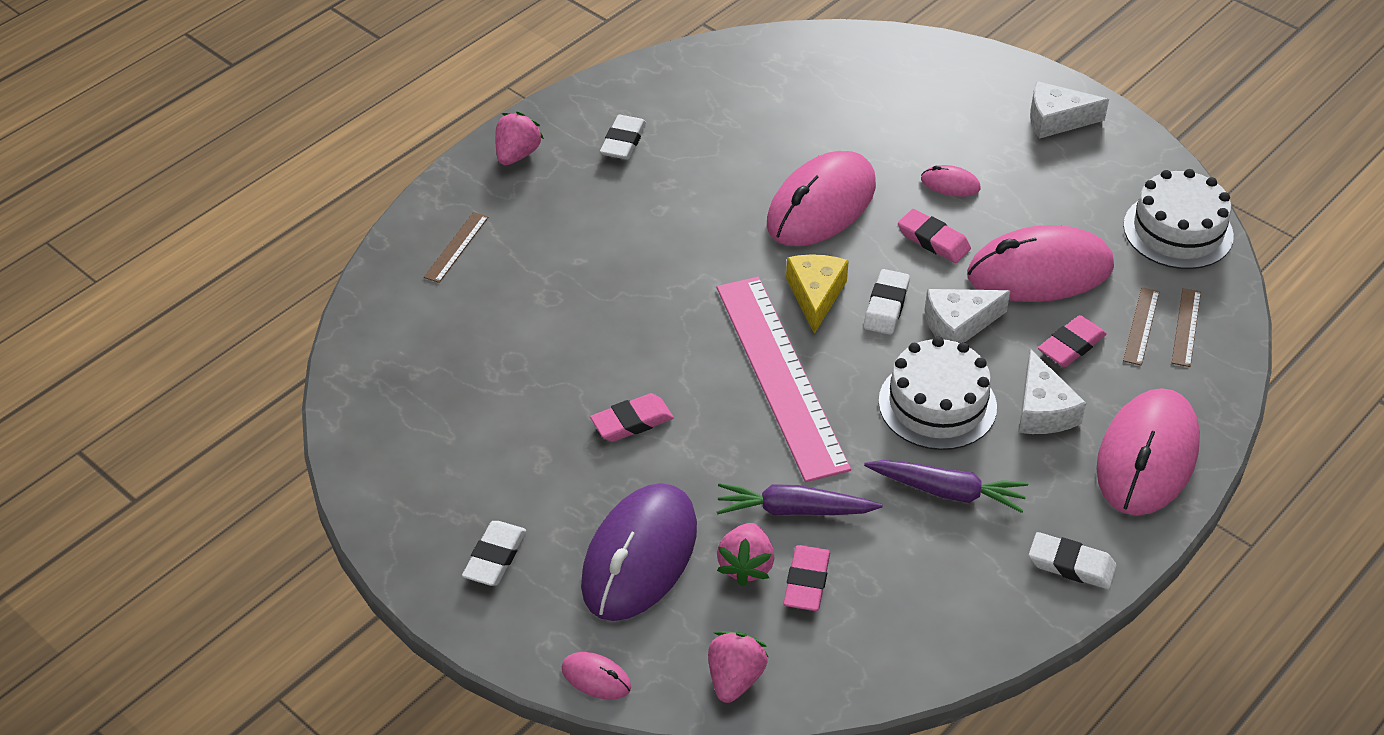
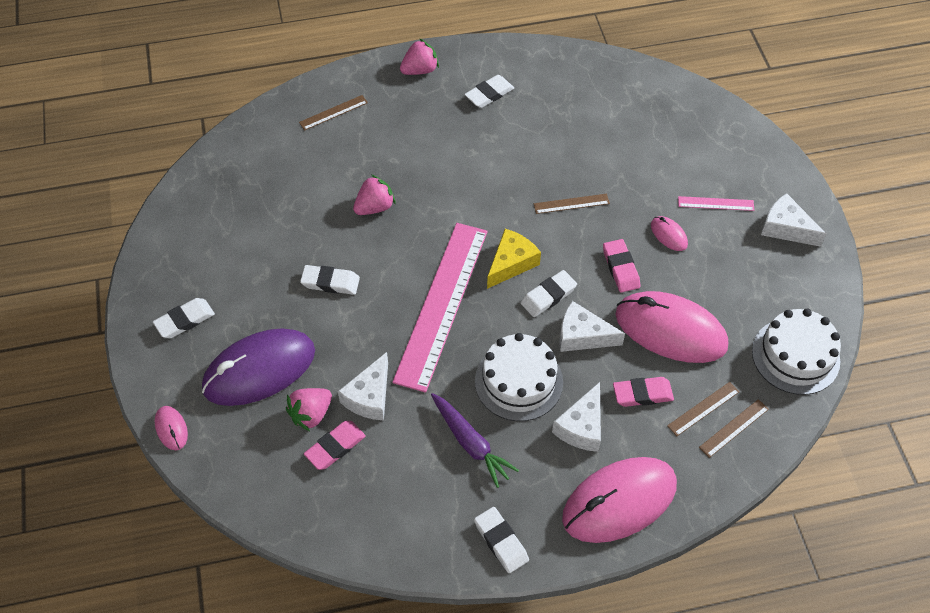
camera: 35 degrees right, 10 degrees up
(632, 422) = (330, 282): pink eraser -> white eraser
(735, 678) = (242, 480): pink strawberry -> pink strawberry (375, 207)
(793, 510) = (369, 396): purple carrot -> white cheese
(821, 205) = (571, 203): pink mouse -> brown ruler
(967, 131) = (715, 203): none -> pink ruler

